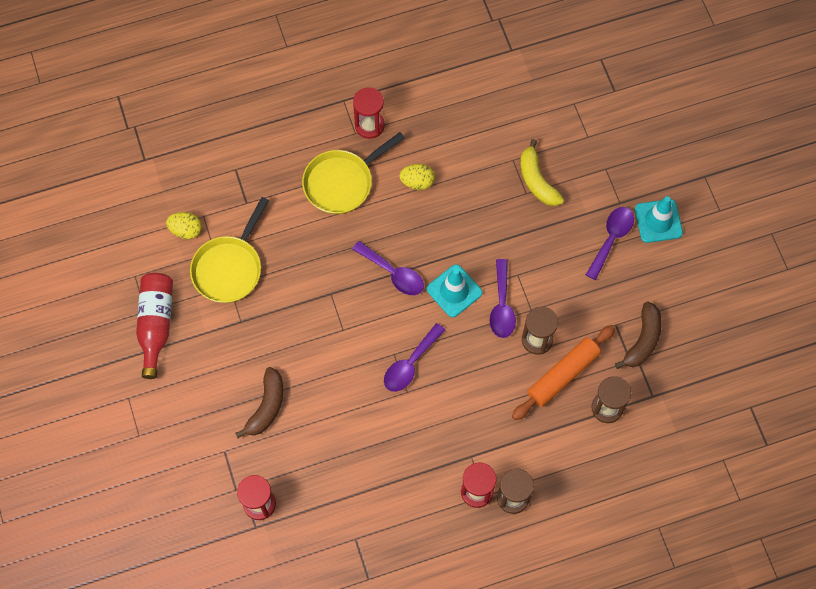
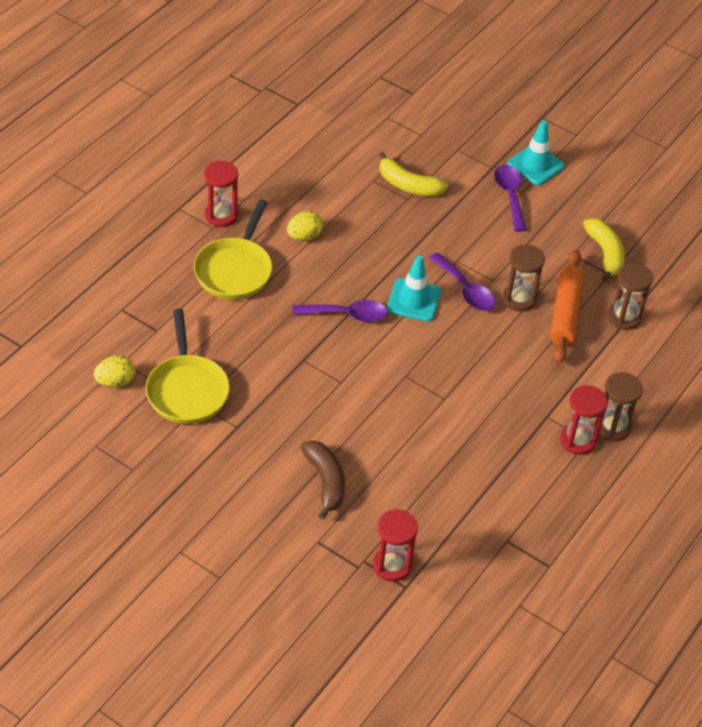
camera: 40 degrees left, 20 degrees down
(156, 324) = (154, 474): red bottle -> none
(410, 364) = (427, 376): purple spoon -> none
(643, 340) = (605, 254): brown banana -> yellow banana

